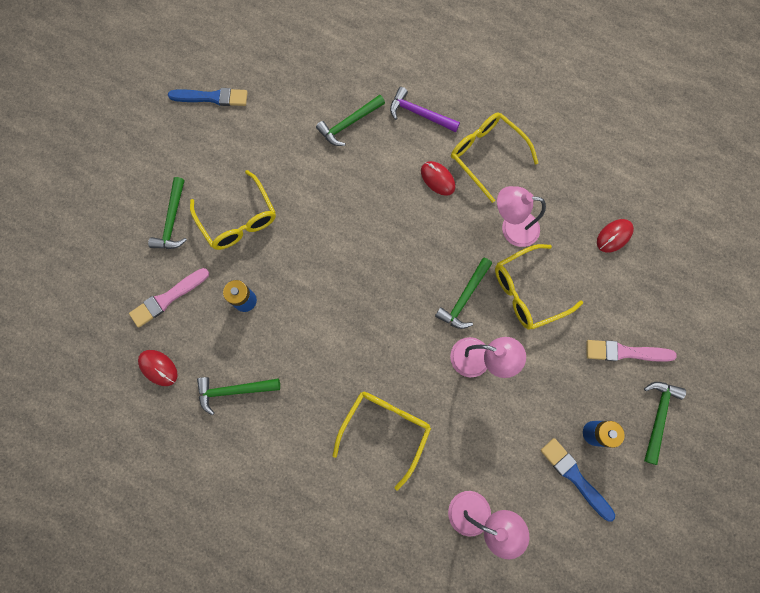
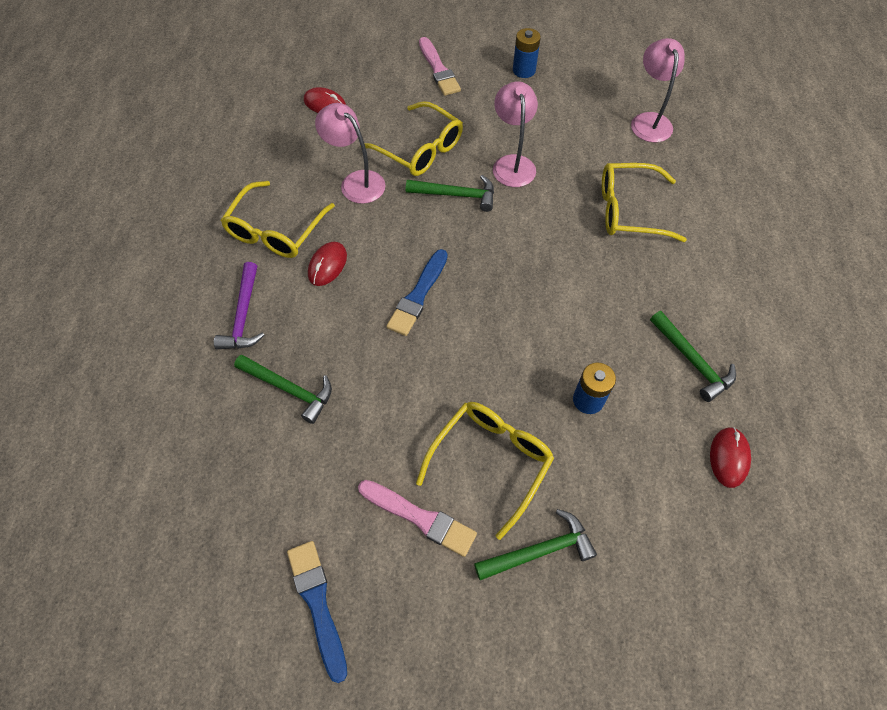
camera: 115 degrees left, 15 degrees down
(168, 298) = (643, 495): pink brush -> pink brush (420, 518)
(512, 228) = (356, 181): pink lamp -> pink lamp turned 150 degrees clockwise
(575, 477) = (569, 72): blue brush -> blue brush (418, 295)
(657, 416) = (482, 38): green hammer -> none

